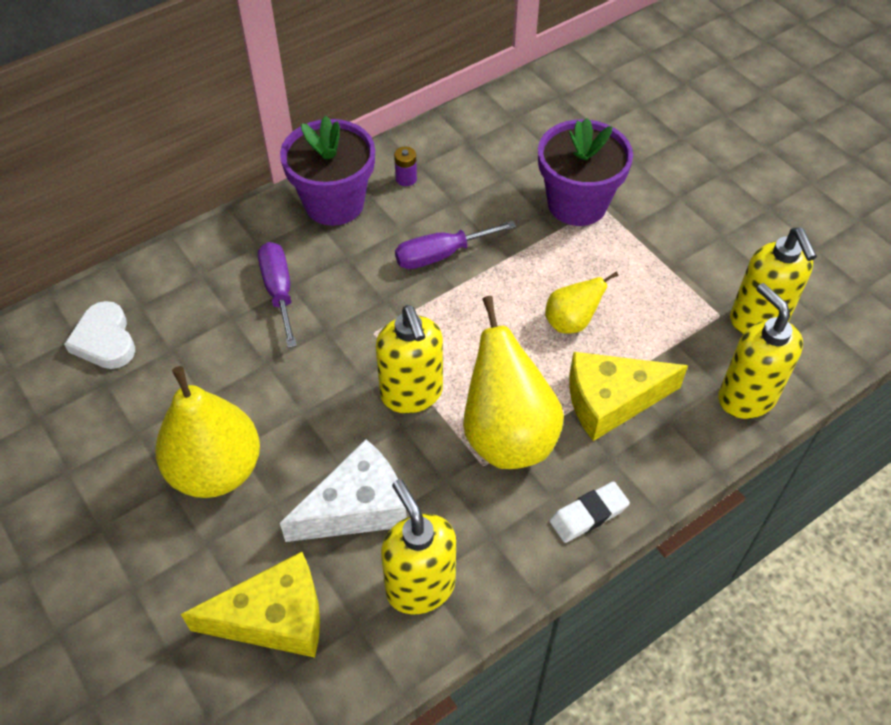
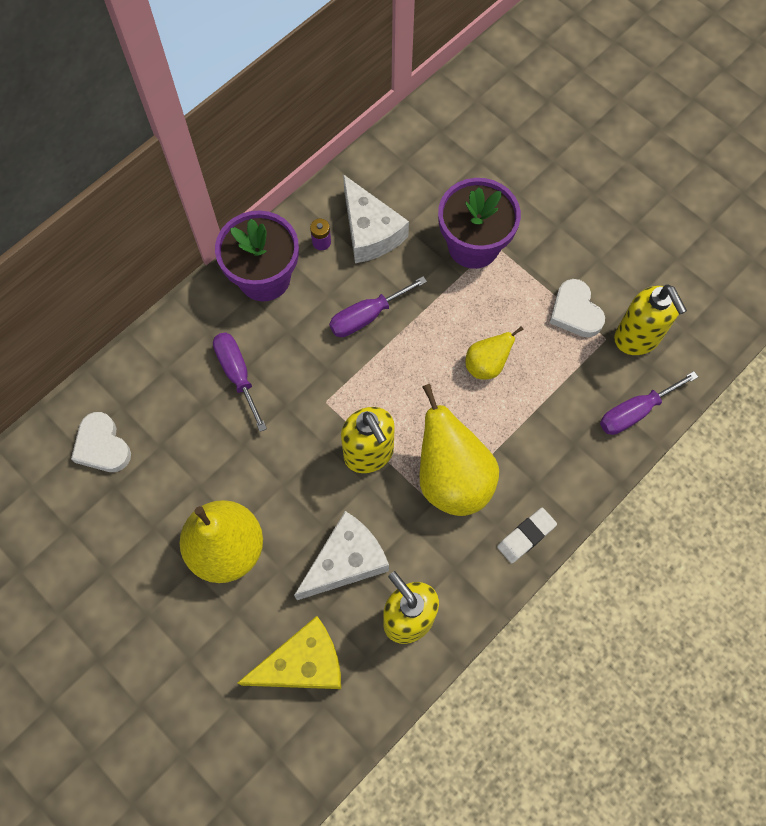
camera: 10 degrees left, 15 degrees up
(462, 176) = (370, 231): none -> white cheese
(611, 401) = (529, 433): yellow cheese -> none
(686, 283) = (575, 312): none -> white heart
(746, 397) = (635, 412): yellow soap dispenser -> purple screwdriver

